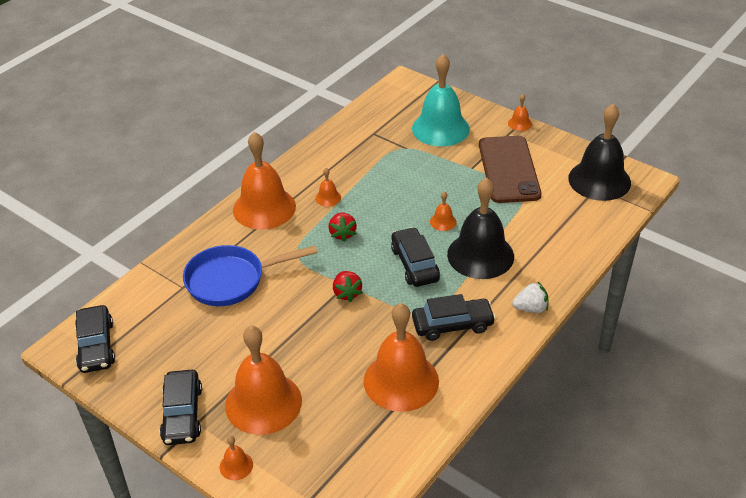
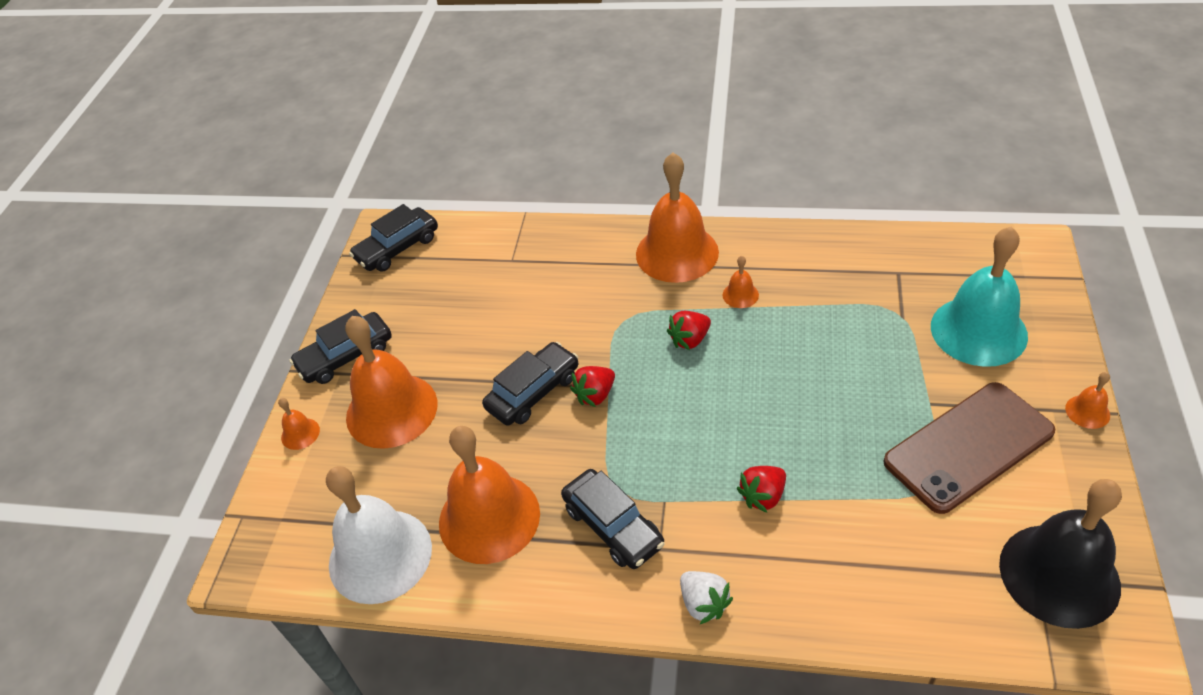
camera: 65 degrees right, 5 degrees up
(231, 280) = (547, 290): blue pan -> none
(387, 449) = (380, 555): none -> white bell
(415, 264) = (692, 434): black car -> black car (533, 392)
(443, 222) = (793, 425): orange bell -> none
(480, 255) = (763, 496): black bell -> red strawberry

